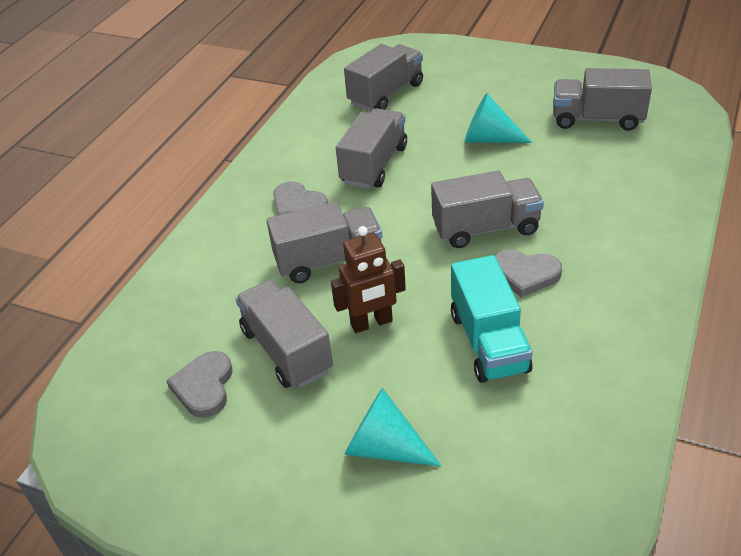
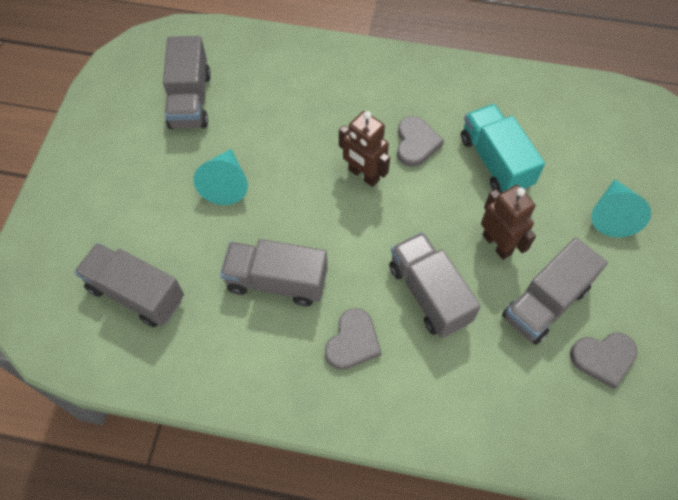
camera: 105 degrees left, 20 degrees up
(485, 228) = (363, 175): grey truck -> brown robot
(488, 342) = (495, 162): turquoise truck -> turquoise truck turned 90 degrees counterclockwise

